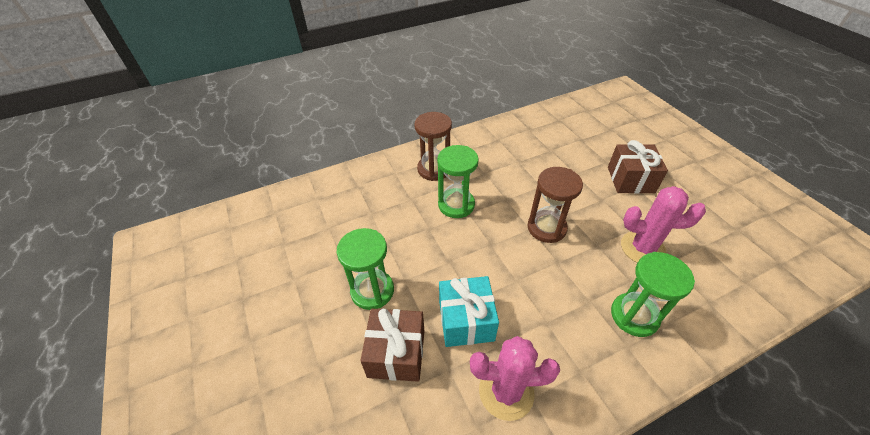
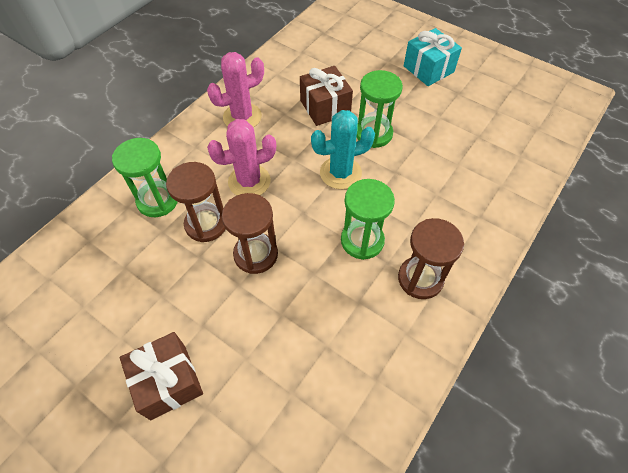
camera: 150 degrees right, 10 degrees up
(435, 264) = (340, 173): none -> turquoise cactus
(466, 320) = (290, 144): turquoise gift -> turquoise gift (428, 69)
(585, 270) = (206, 224): none -> brown hourglass
(642, 248) = (151, 273): pink cactus -> pink cactus (249, 181)

